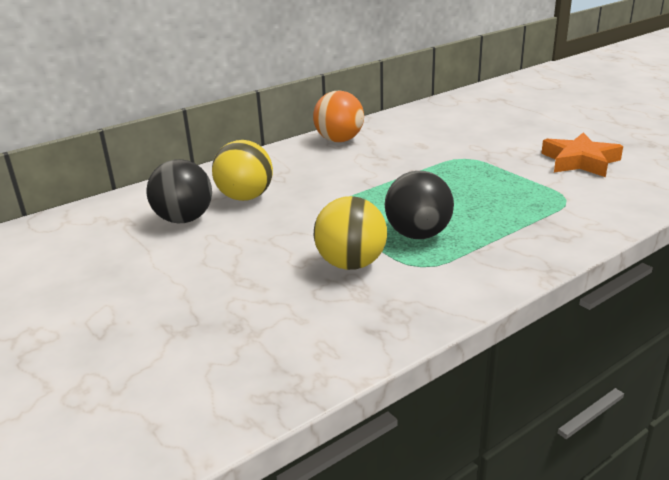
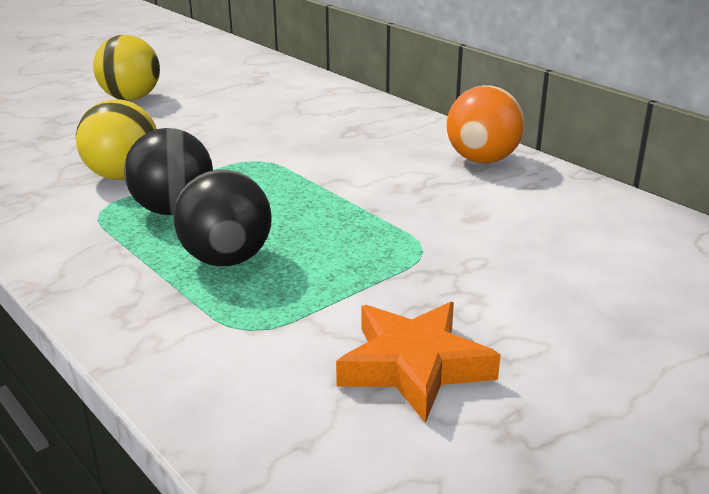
camera: 85 degrees right, 0 degrees up
(184, 219) = (251, 101): black ball -> black ball (226, 259)
(245, 197) = (298, 121): yellow ball -> yellow ball (131, 98)

